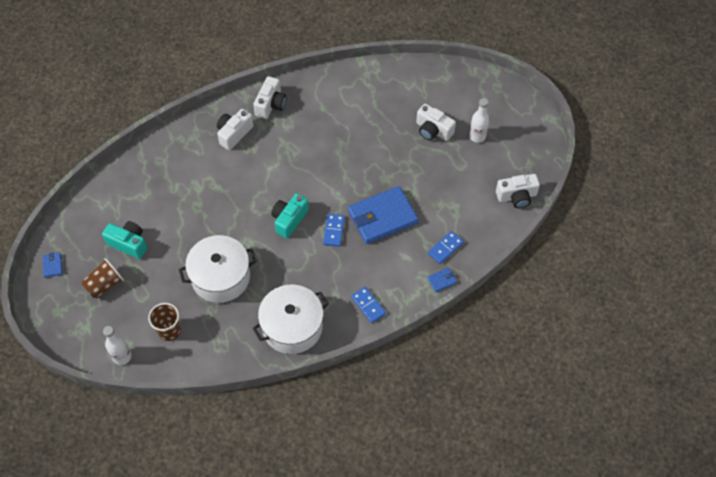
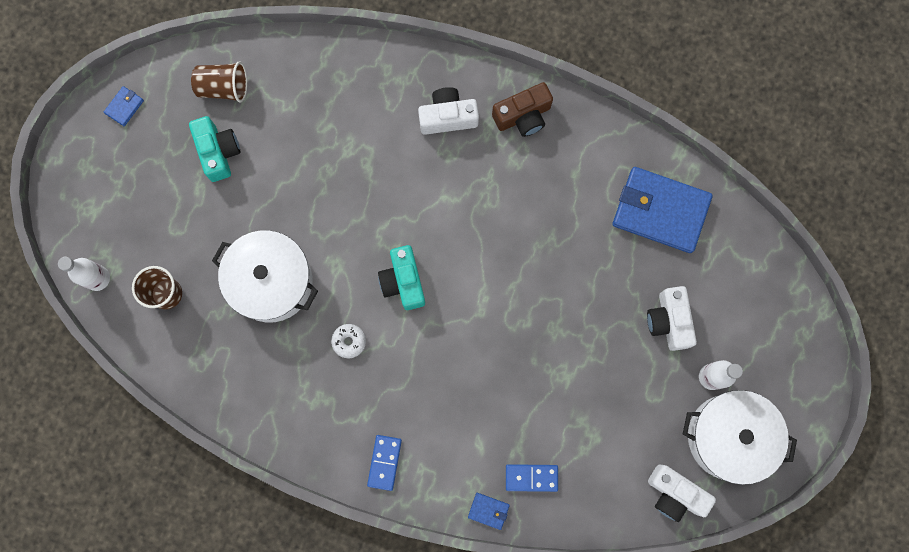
camera: 45 degrees right, 20 degrees up
(104, 285) = (153, 179): brown cup -> brown cup (223, 87)
(271, 104) = (523, 116): white camera -> brown camera
(289, 220) = (403, 281): turquoise camera -> turquoise camera turned 90 degrees counterclockwise
(291, 269) = (349, 341): none -> white donut
(292, 327) = (286, 409): white pot -> white pot (729, 437)
(334, 231) = (436, 340): blue domino -> none
(382, 217) = (503, 374): blue wallet -> blue wallet (660, 211)

